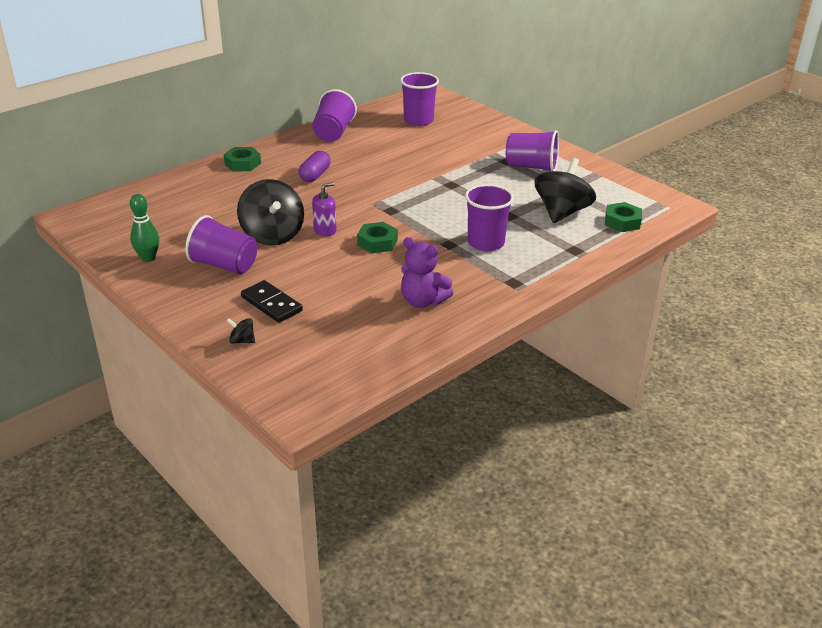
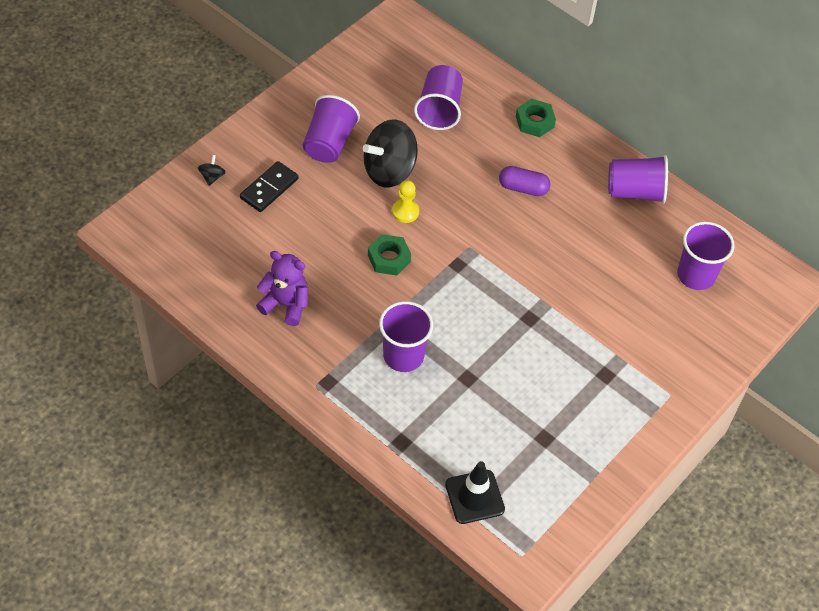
camera: 80 degrees right, 20 degrees up
(148, 258) = (334, 87): green bowling pin -> none
(325, 230) = (405, 212): purple soap dispenser -> yellow pawn
(423, 301) = (286, 304): purple teddy bear -> purple teddy bear turned 90 degrees clockwise
(531, 167) = (596, 402): purple cup -> purple cup (439, 110)
(562, 212) = (485, 432): black spinning top -> none
(622, 222) = (474, 497): green nut -> black traffic cone

